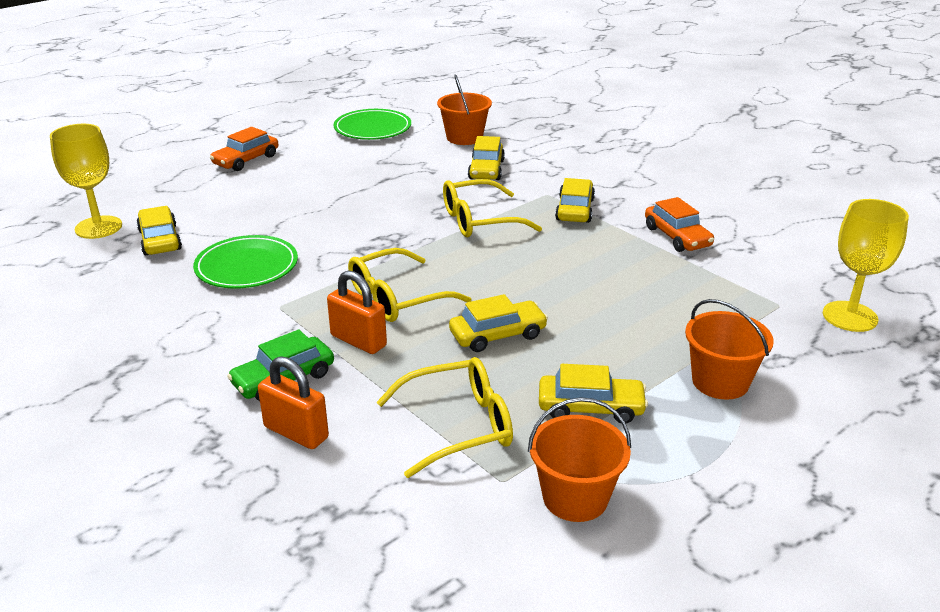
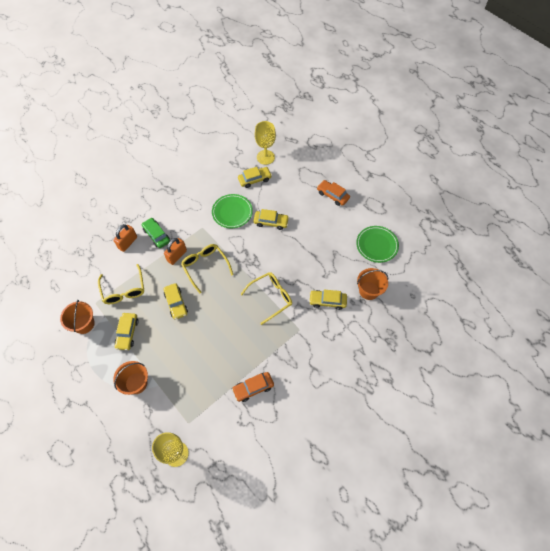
camera: 90 degrees right, 30 degrees up
(479, 220) = (271, 297): yellow glasses -> yellow glasses turned 75 degrees clockwise
(575, 210) = (282, 341): yellow car -> yellow car (271, 222)

